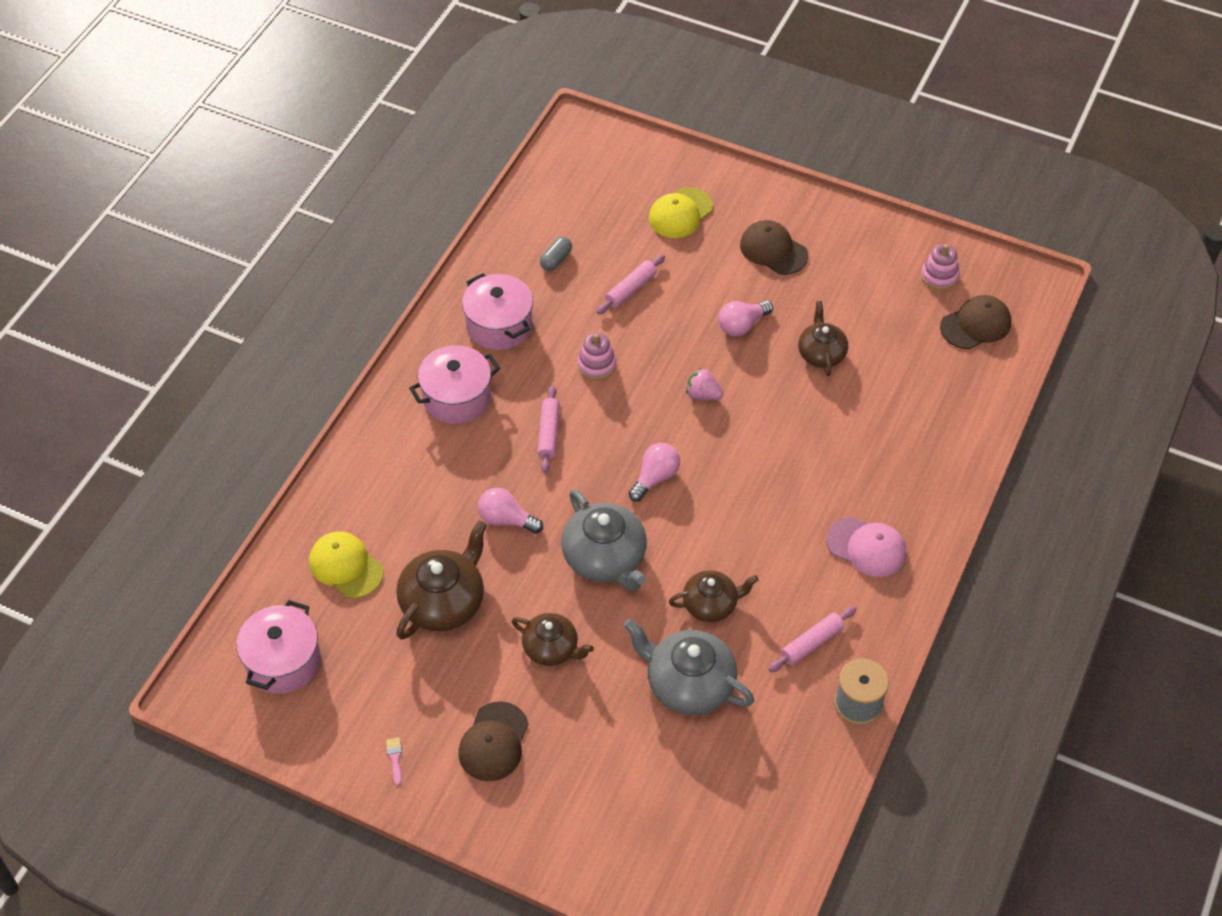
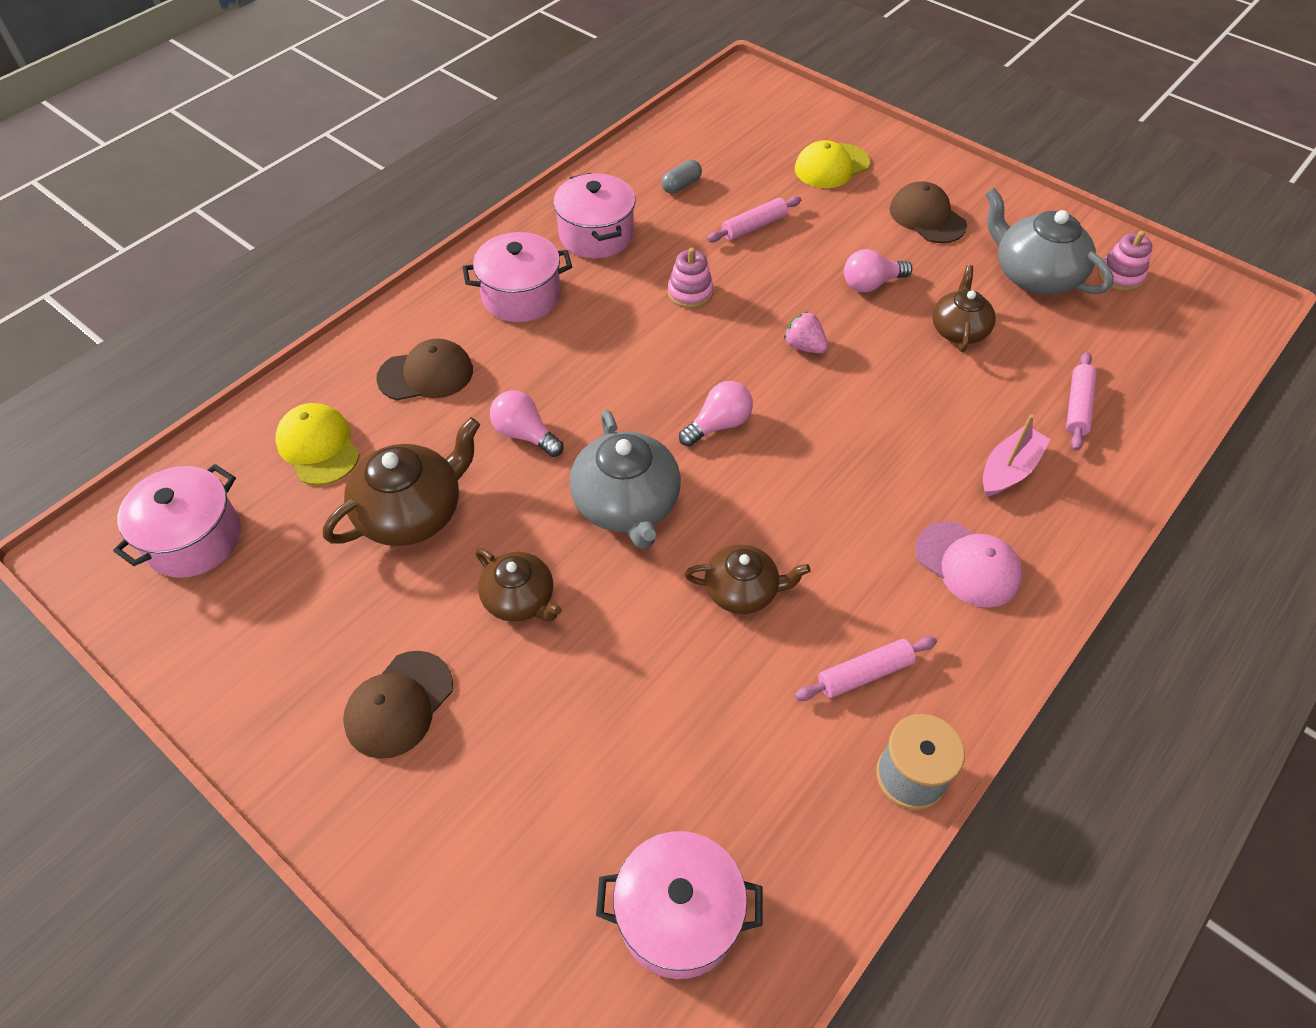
camera: 15 degrees right, 0 degrees up
(395, 758) = (266, 694): pink brush -> none
(549, 433) = (610, 352): pink rolling pin -> pink rolling pin (1077, 407)
(688, 684) = (681, 689): grey teapot -> grey teapot (1034, 275)
(731, 825) = (678, 915): none -> pink pot
(882, 466) = (1009, 470): none -> pink boat
(976, 325) = (1158, 334): brown cap -> brown cap (426, 374)

